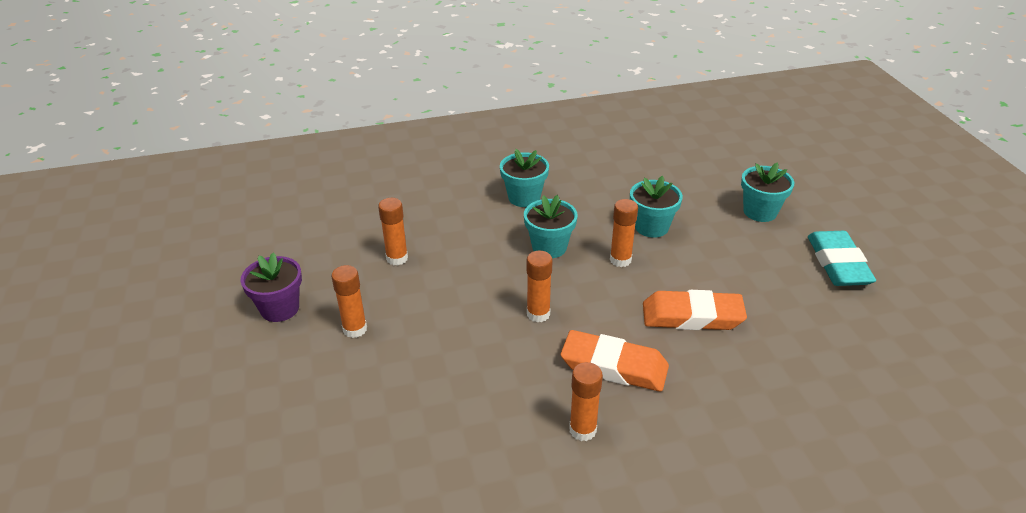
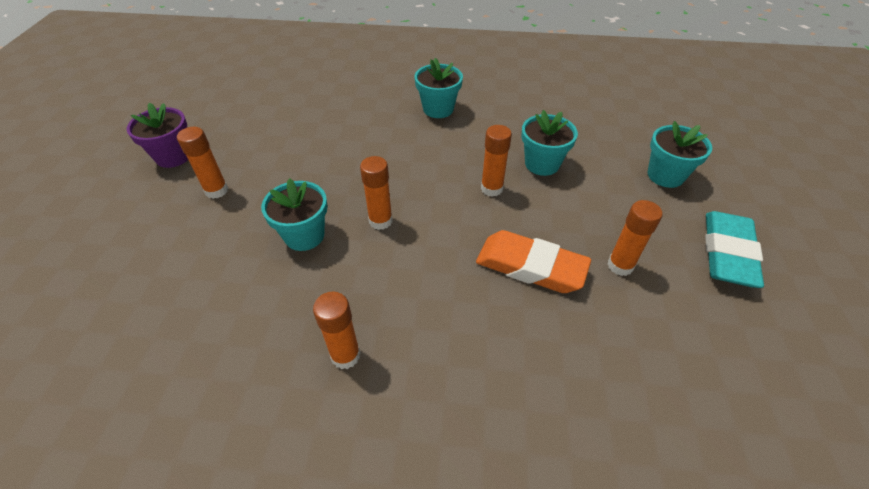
camera: 20 degrees right, 10 degrees up
(397, 258) = (294, 137): orange glue stick -> orange glue stick (620, 265)
(549, 247) = (432, 159): turquoise flower pot -> turquoise flower pot (304, 235)
(614, 366) = (419, 296): orange eraser -> none

